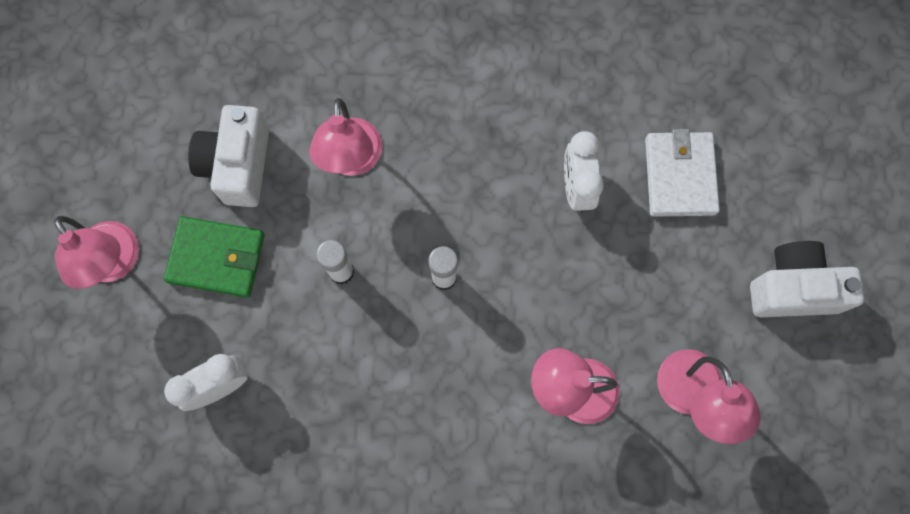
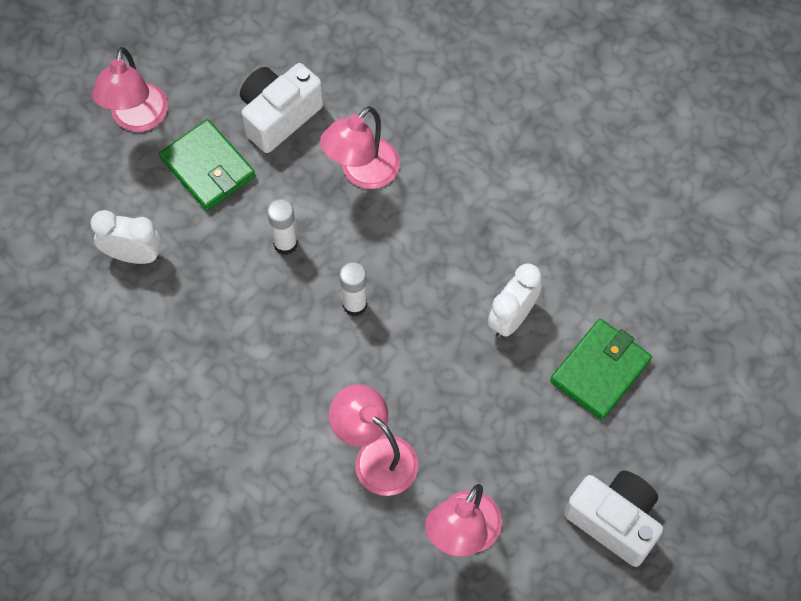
camera: 40 degrees right, 10 degrees down
(680, 176) = (600, 371): white wallet -> green wallet

